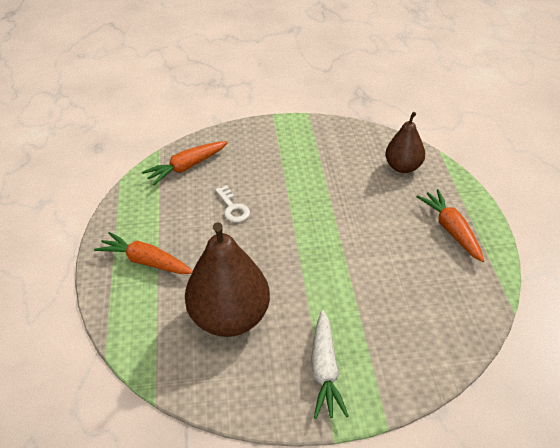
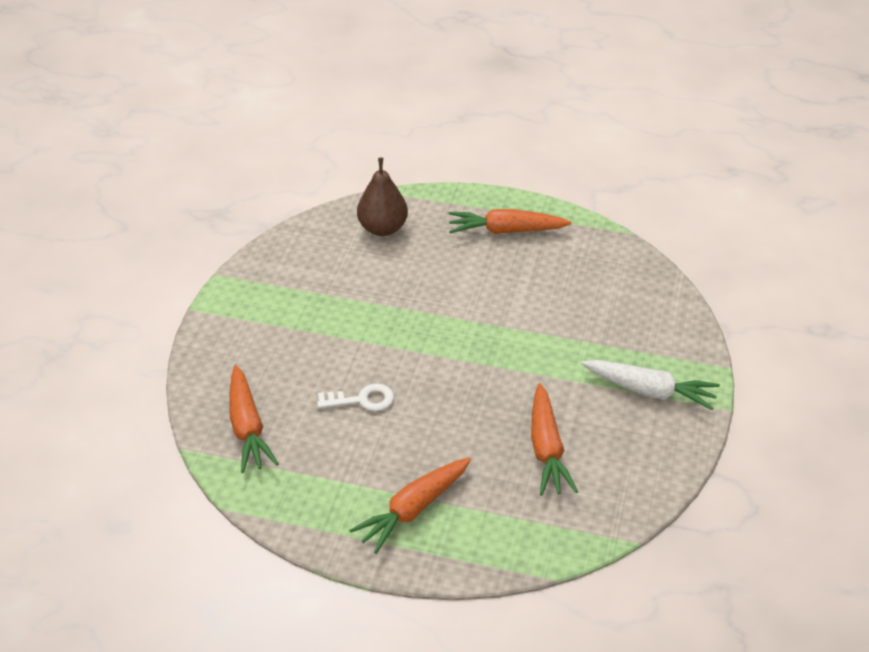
camera: 70 degrees left, 0 degrees up
(230, 318) = (546, 449): brown pear -> orange carrot

